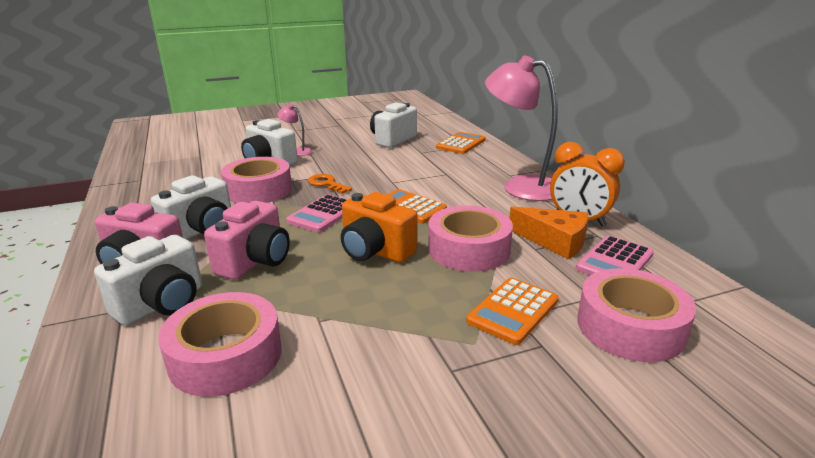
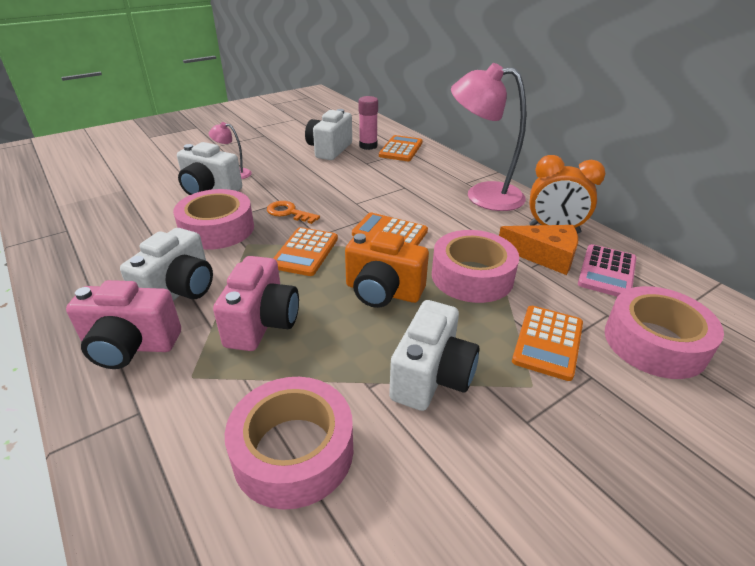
camera: 15 degrees left, 10 degrees up
(162, 304) = (185, 397): white camera -> white camera (431, 377)
(323, 214) = (305, 252): pink calculator -> orange calculator
(430, 139) = (368, 146): none -> pink glue stick

